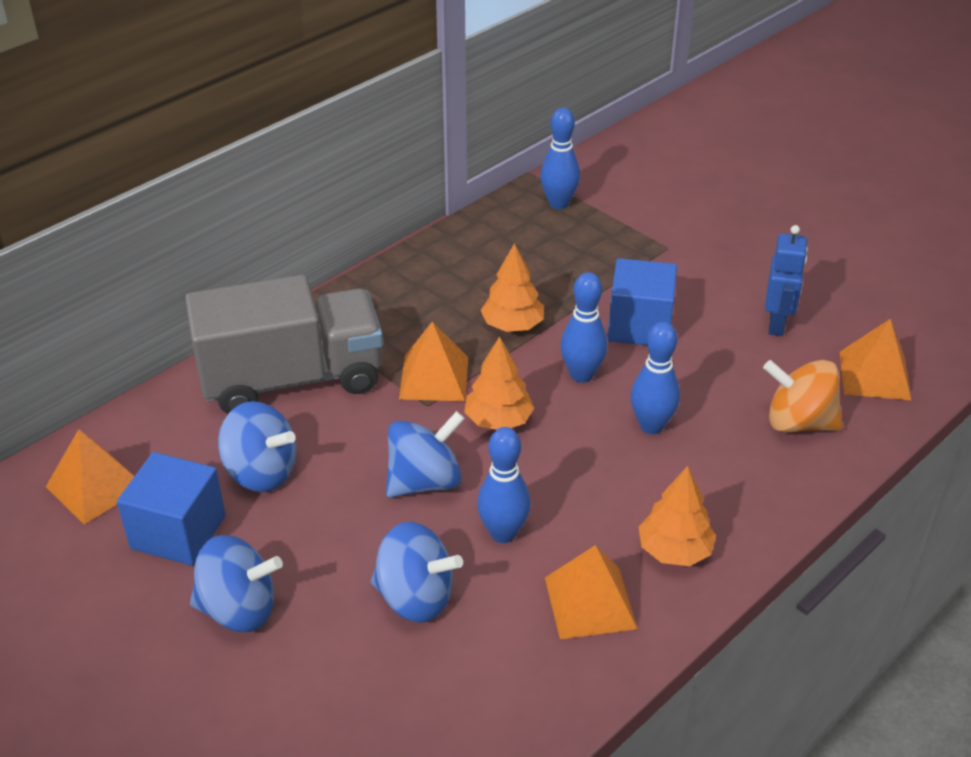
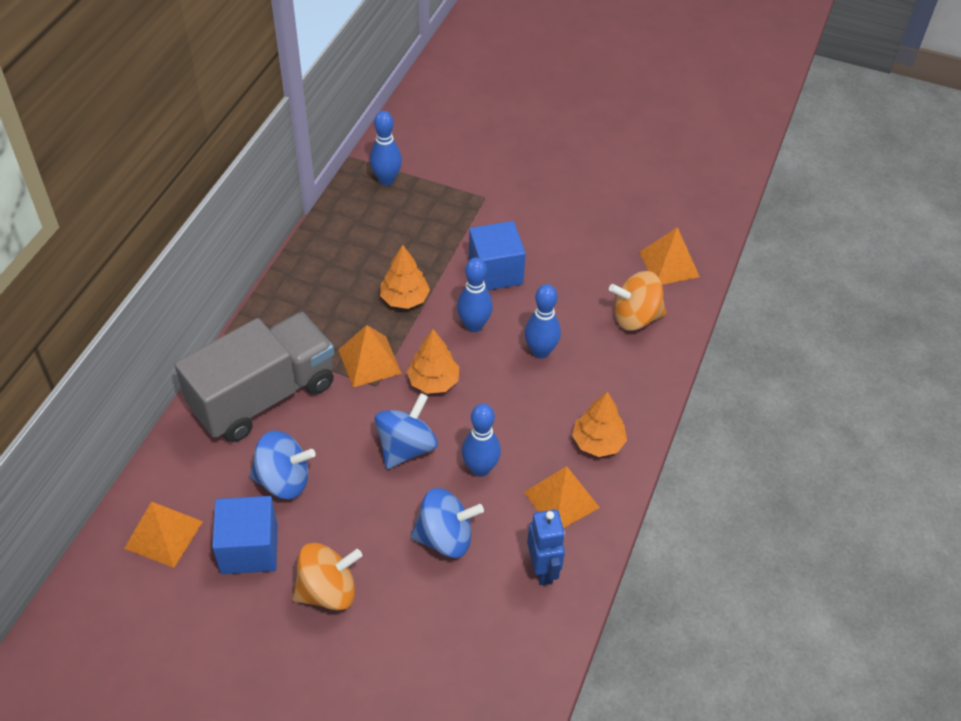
camera: 25 degrees left, 10 degrees up
(239, 609) = (328, 591): blue spinning top -> orange spinning top
(777, 324) = (588, 241): blue robot -> blue robot (543, 569)

